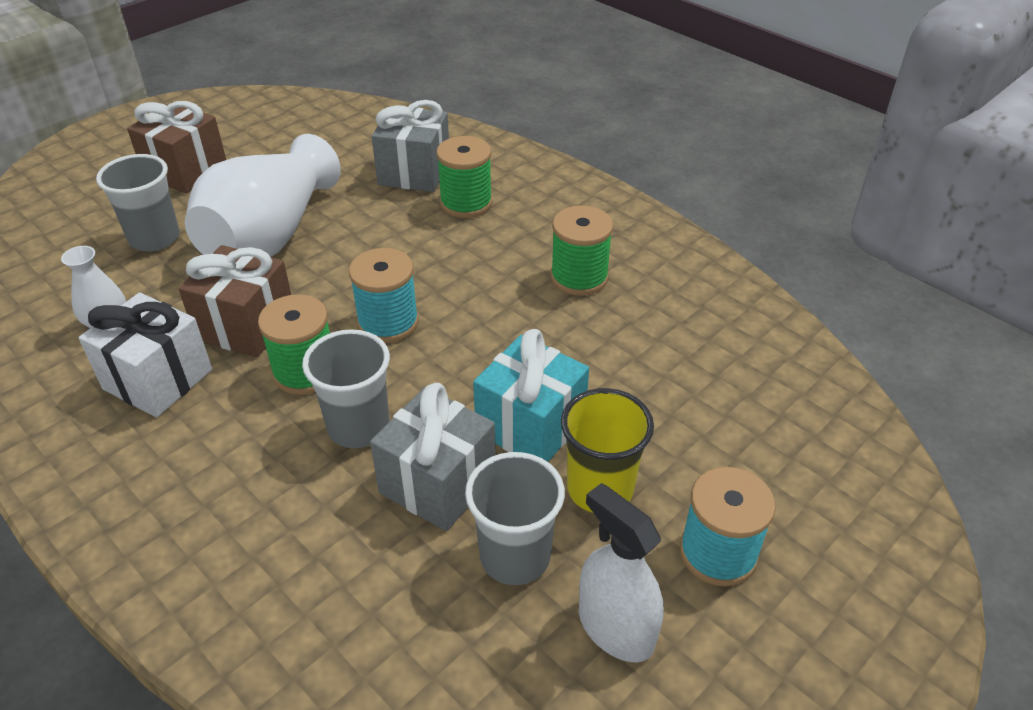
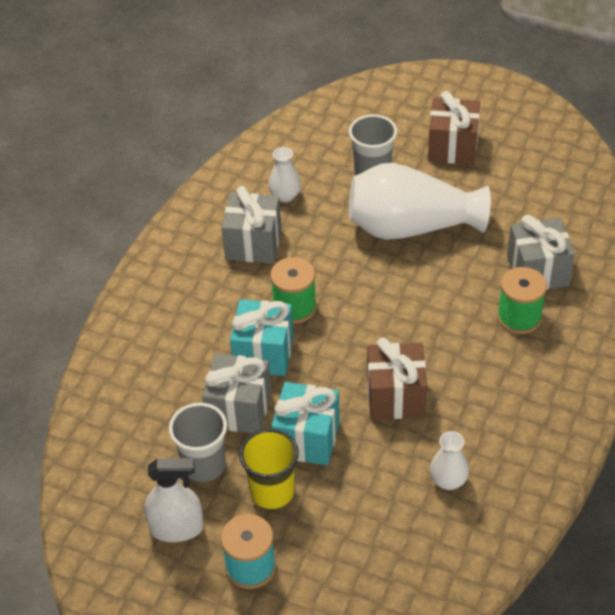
camera: 70 degrees right, 5 degrees up
(158, 379) = (253, 244): white gift -> grey gift
(246, 326) = (318, 260): brown gift -> brown gift (395, 396)
(358, 427) = (263, 353): grey cup -> turquoise gift
(388, 322) = (360, 328): turquoise spool -> none
(579, 277) = (471, 417): green spool -> none
(615, 628) = (177, 528): white spray bottle -> white spray bottle turned 60 degrees clockwise
(658, 322) = (448, 480): none -> white vase

